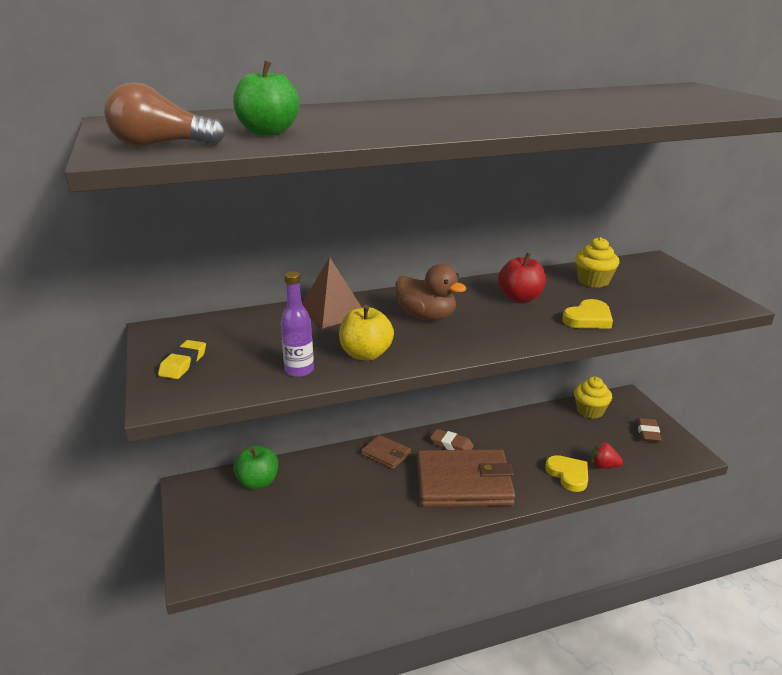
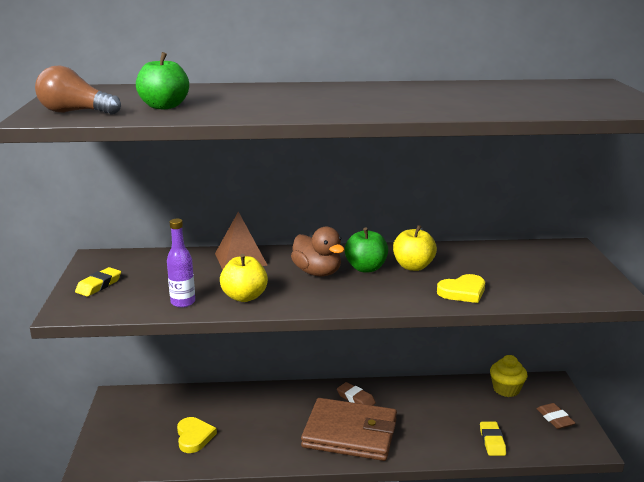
camera: 15 degrees right, 5 degrees down
(258, 482) = (173, 402): green apple -> green apple (366, 268)
(386, 454) = (292, 397): brown wallet -> none
(520, 298) = (413, 266): red apple -> yellow apple
(568, 475) = (453, 443): yellow heart -> yellow heart (194, 437)
(593, 281) = (495, 259): yellow cupcake -> none
(603, 466) = (492, 441): red strawberry -> yellow eraser
(648, 433) = (555, 419): brown eraser -> brown eraser turned 45 degrees counterclockwise

